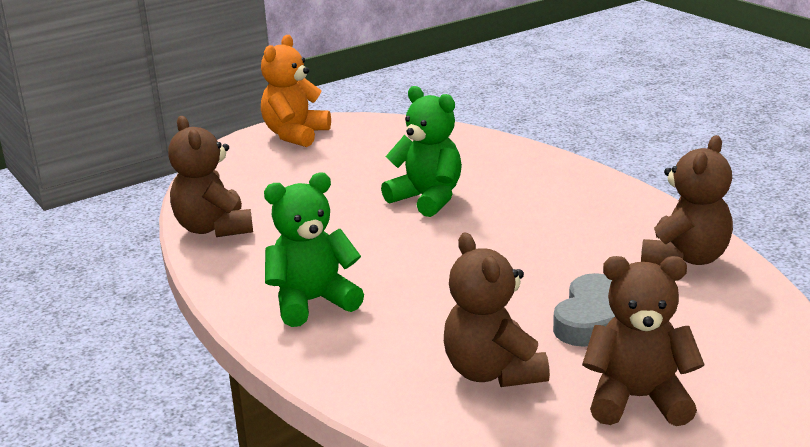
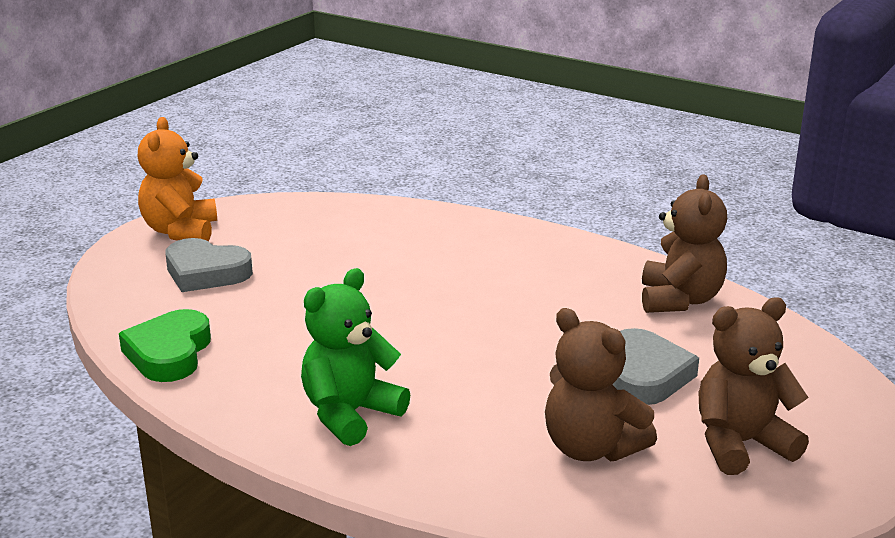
camera: 25 degrees left, 0 degrees up
(214, 228) = (169, 353): brown teddy bear -> green heart
(289, 170) = (206, 272): none -> grey heart
(427, 199) = (385, 281): green teddy bear -> none

